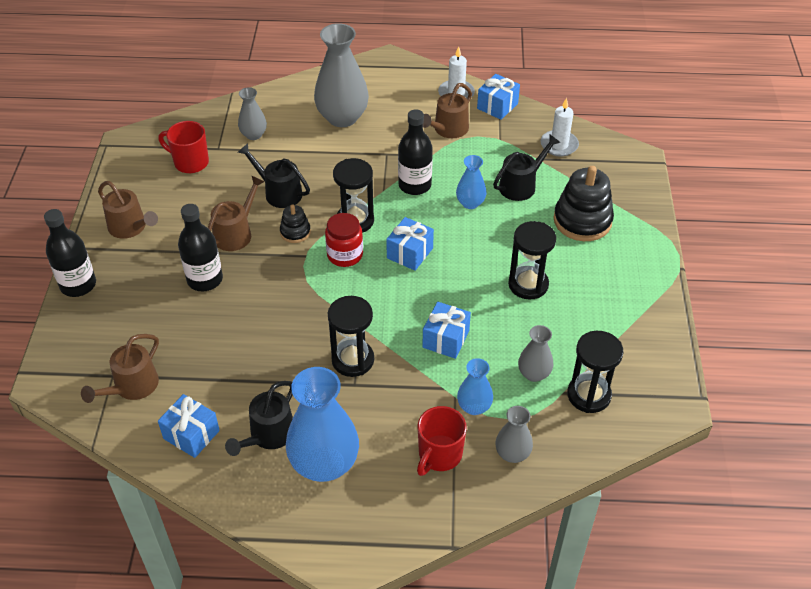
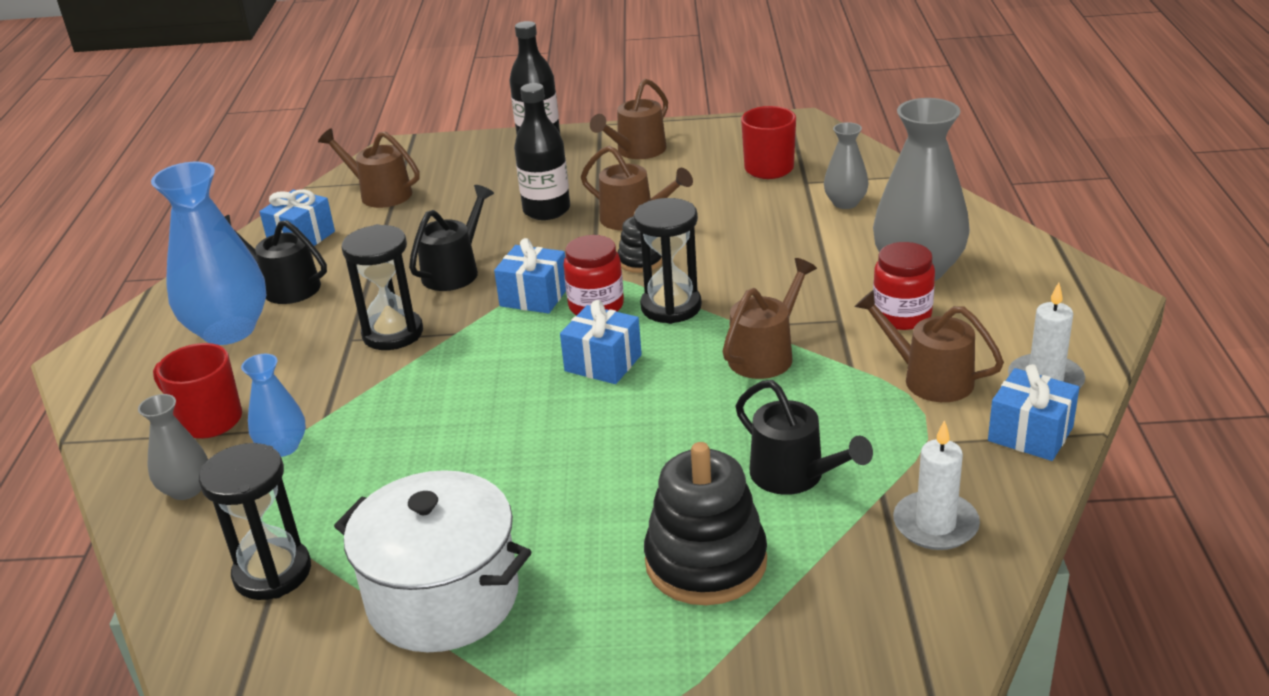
camera: 90 degrees right, 15 degrees down
(279, 192) = (722, 238): black watering can -> black watering can (454, 271)
(388, 130) = (901, 316): none -> red jar
(414, 185) = (765, 354): black bottle -> brown watering can
(446, 339) = (419, 411): blue gift -> blue gift (534, 297)
(470, 203) = (732, 417): blue vase -> none
(528, 284) = (532, 493): black hourglass -> none
(534, 374) = (332, 507): grey vase -> none
(607, 318) = (443, 597): none -> white pot

